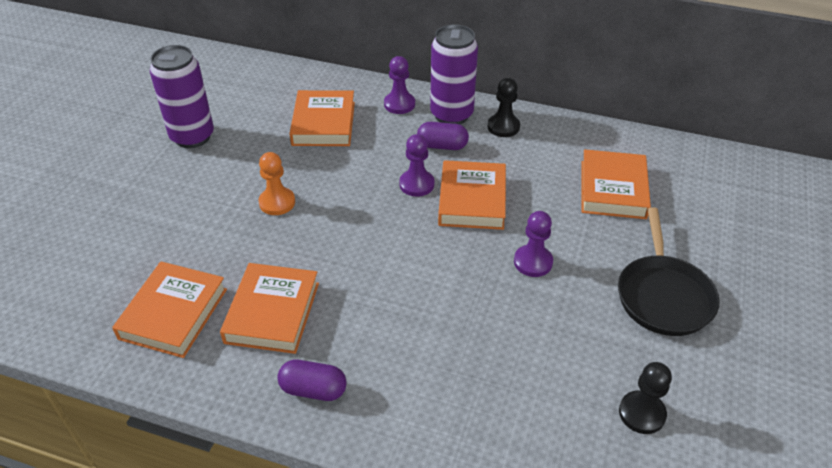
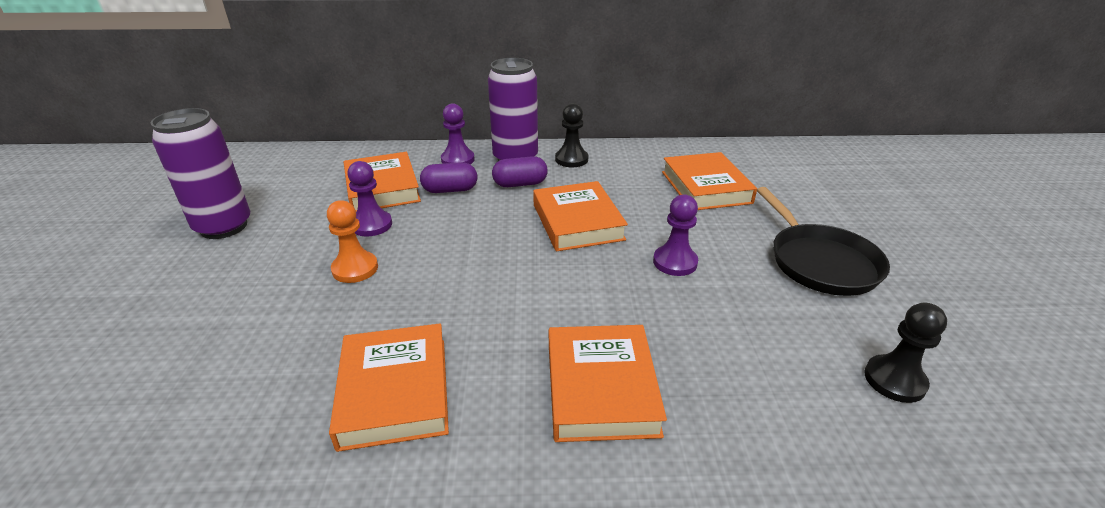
camera: 20 degrees left, 10 degrees down
(173, 313) = (245, 432): orange book -> orange book (601, 388)
(313, 389) = (494, 476): purple capsule -> purple capsule (450, 190)
(416, 184) = (511, 220): purple pawn -> purple pawn (371, 225)

